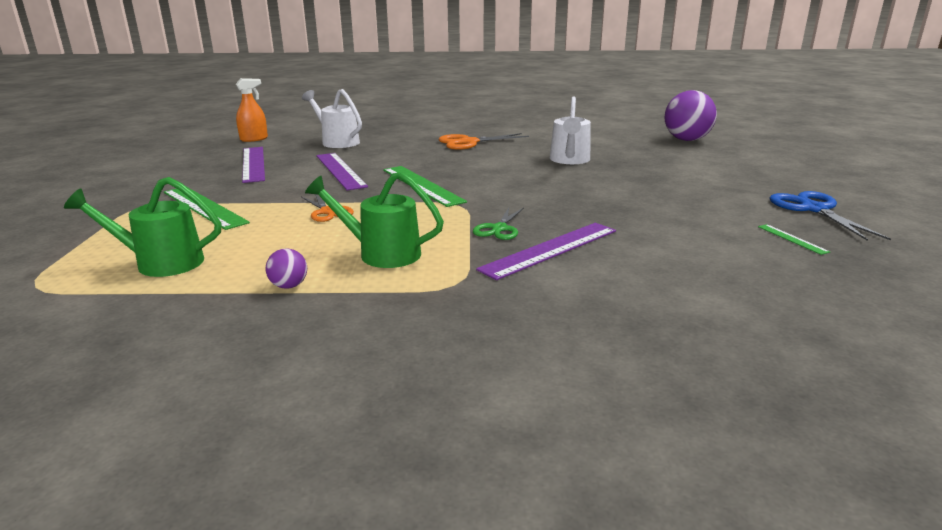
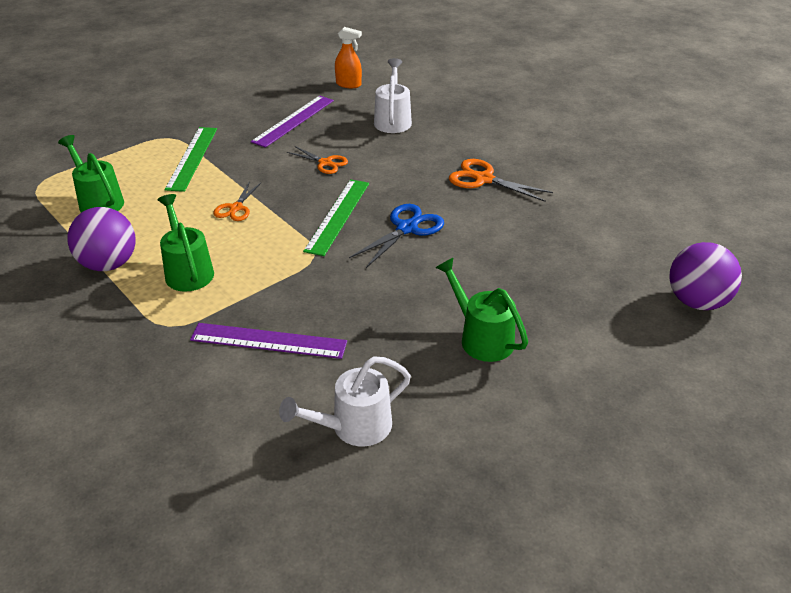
camera: 50 degrees right, 15 degrees up
(289, 286) = (109, 264): purple ball -> purple ball, size x2.20
(340, 170) = (325, 163): purple ruler -> orange scissors
(499, 229) = (284, 298): green scissors -> none
(569, 160) = (506, 257): white watering can -> white watering can (353, 427)
(650, 188) = (481, 337): none -> green watering can
(792, 239) = (435, 470): green ruler -> none
(813, 209) = (545, 465): blue scissors -> blue scissors (407, 228)

